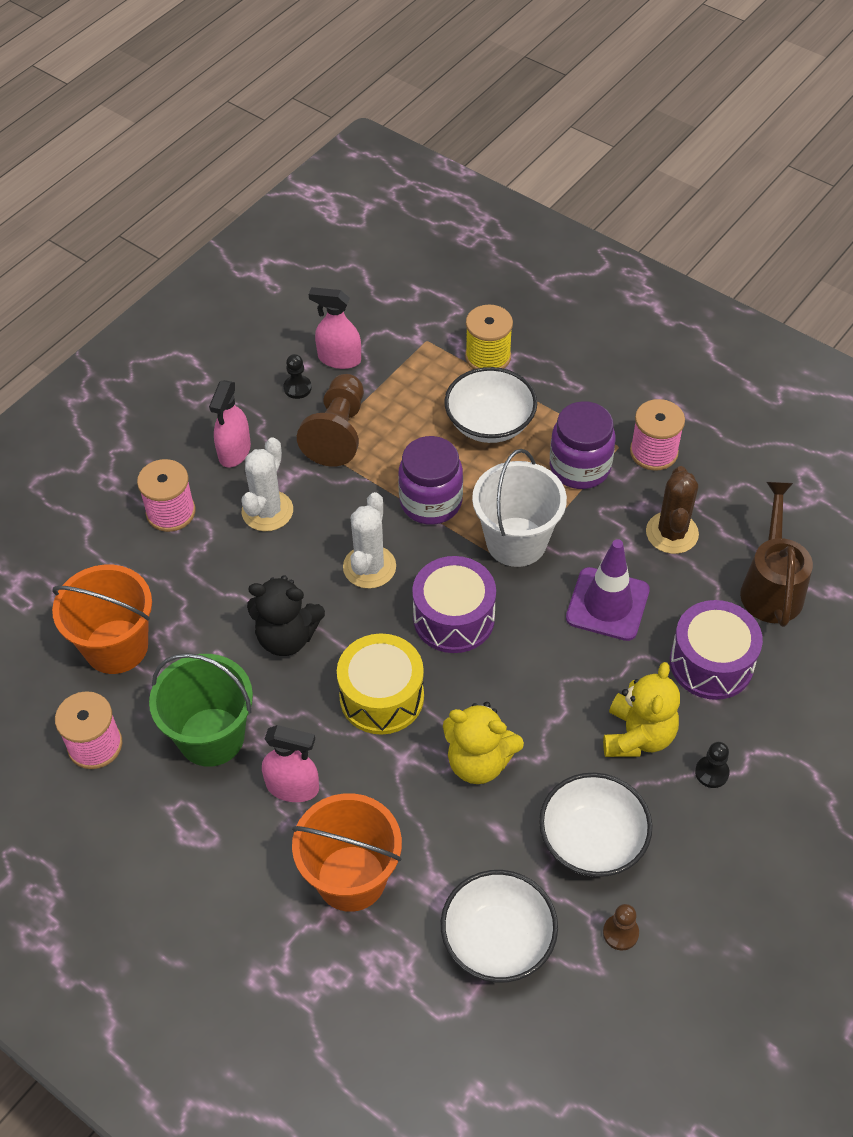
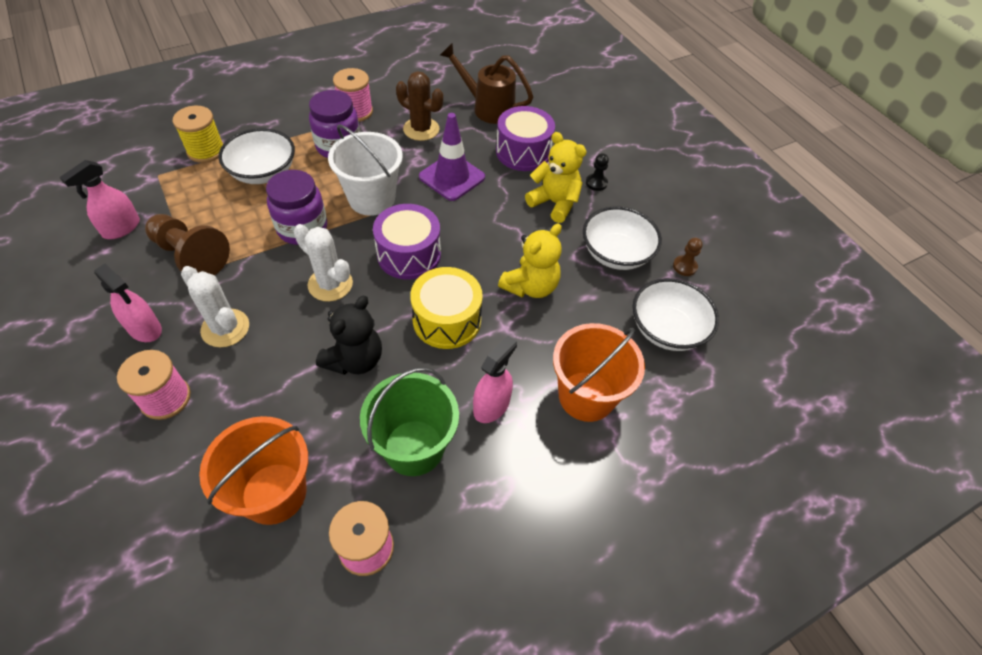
camera: 70 degrees left, 0 degrees up
(297, 388) = (122, 264): black pawn -> none

